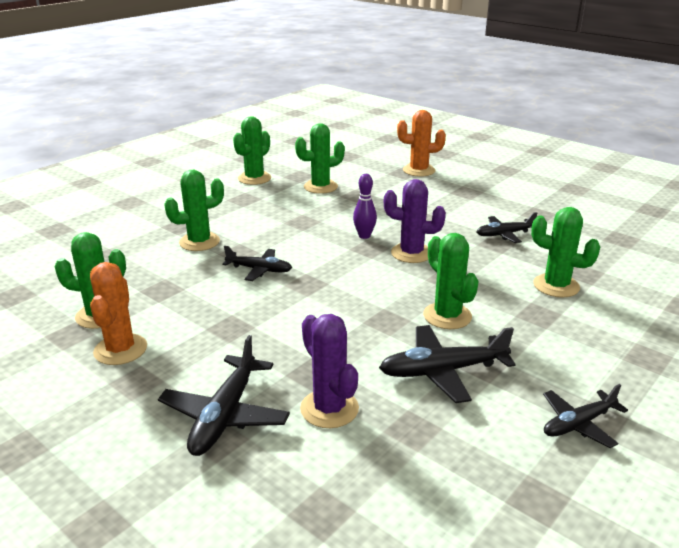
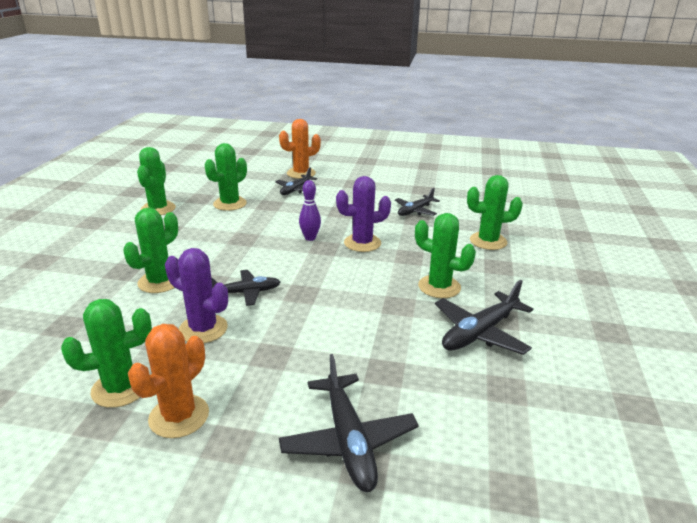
camera: 30 degrees left, 0 degrees up
(120, 349) = (179, 416): orange cactus -> orange cactus turned 60 degrees clockwise
(329, 409) = (429, 397): purple cactus -> purple cactus (203, 329)
(578, 424) = (603, 340): black plane -> black plane (296, 190)

